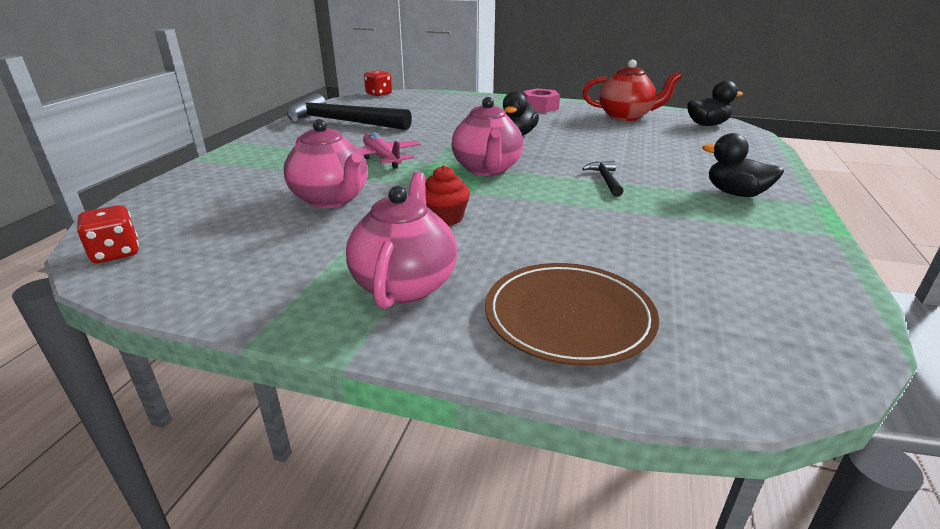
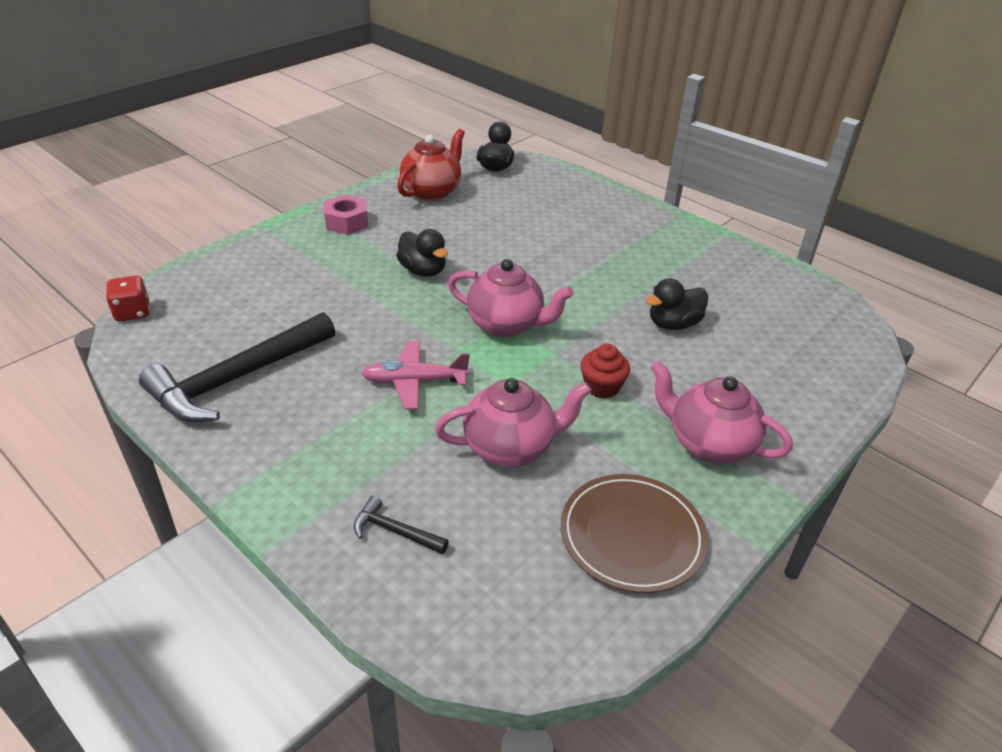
camera: 65 degrees left, 10 degrees up
(116, 253) = (551, 639): red dice -> none
(569, 316) = (781, 383): brown plate -> brown plate (632, 535)
(605, 180) = (580, 274): black hammer -> black hammer (395, 531)
(735, 193) = (646, 233): black duck -> black duck (673, 324)

